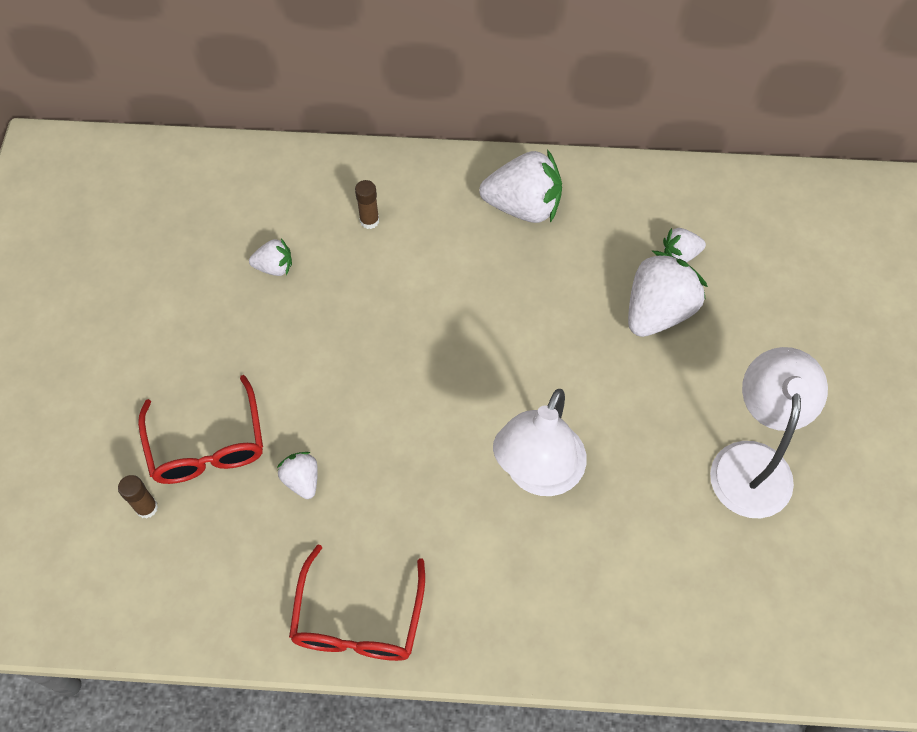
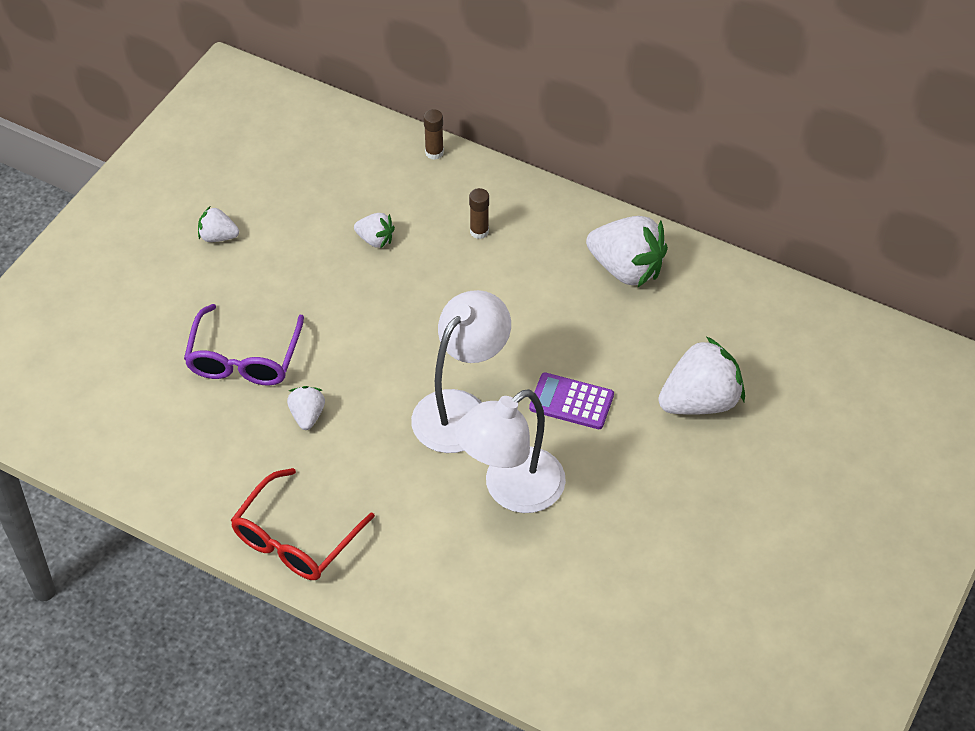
camera: 25 degrees right, 10 degrees down
(146, 507) = (170, 387): brown glue stick -> brown glue stick (434, 153)
(207, 445) = (244, 358): red glasses -> purple glasses
(544, 359) = (571, 402): none -> purple calculator
(680, 254) = (750, 362): white strawberry -> white strawberry (218, 237)
(752, 462) = (712, 556): white lamp -> white lamp (460, 409)

